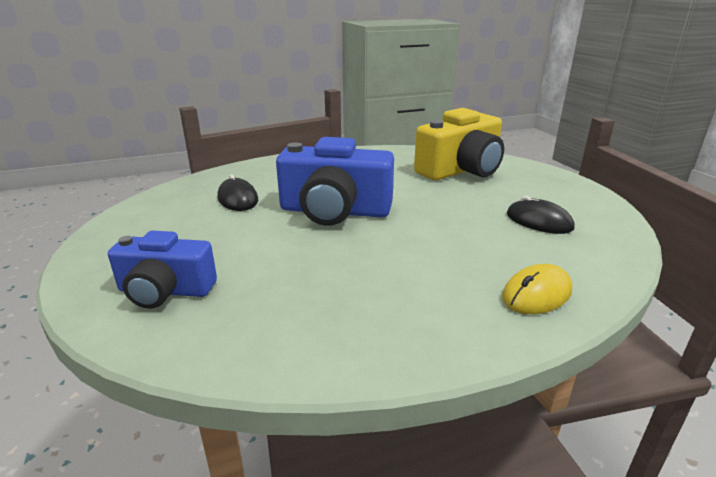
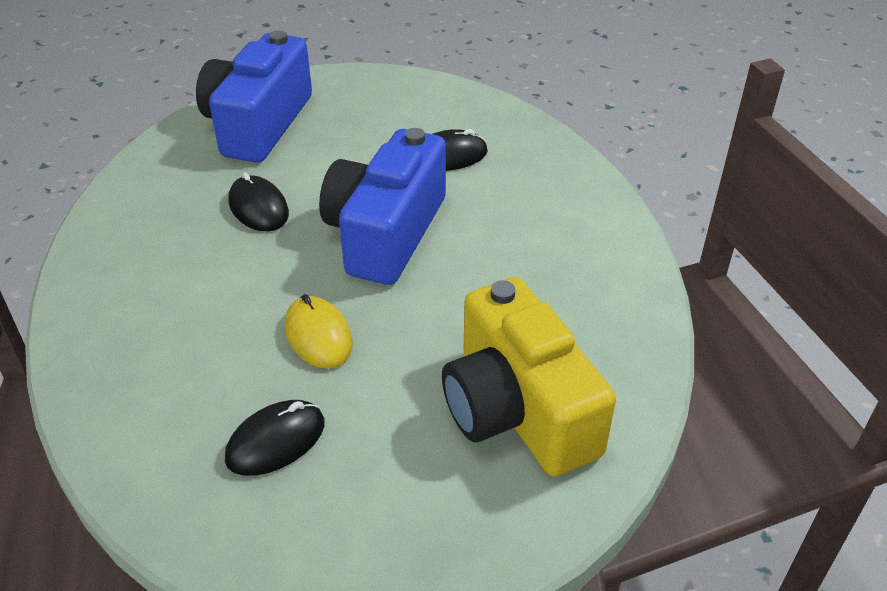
camera: 100 degrees right, 15 degrees up
(165, 291) = (258, 124): blue camera -> blue camera, size x1.59
(314, 265) = (258, 208): none -> black mouse
(536, 294) = (116, 363): yellow mouse -> yellow mouse (318, 335)

